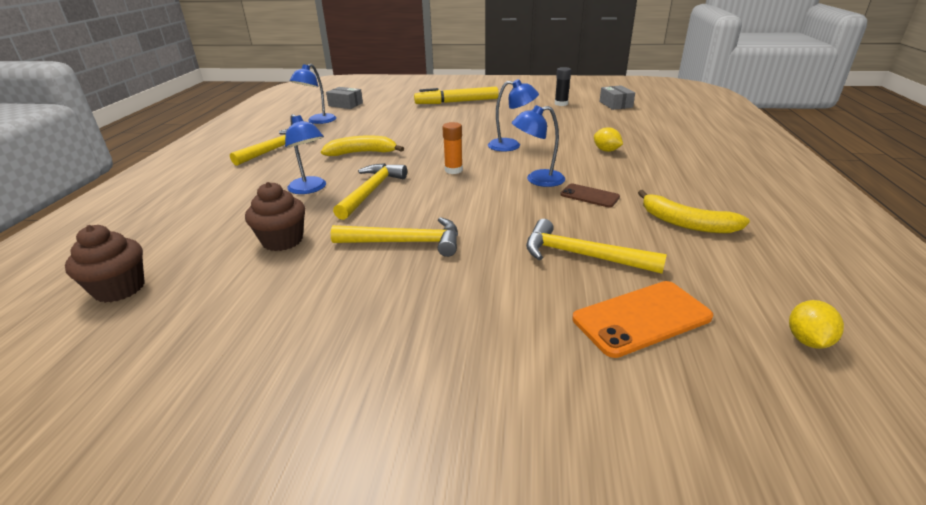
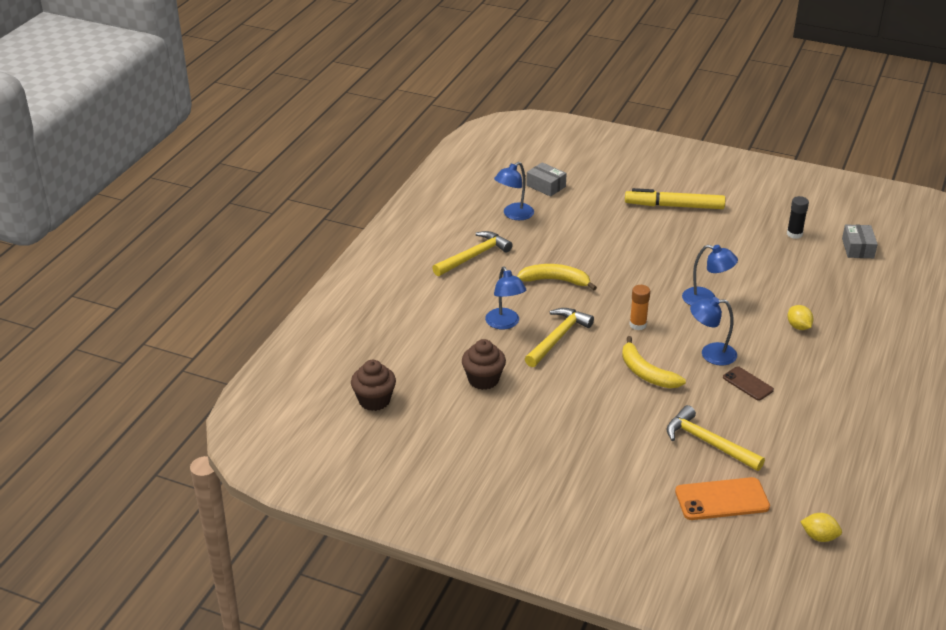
camera: 15 degrees right, 5 degrees up
(405, 242) = (577, 401): yellow hammer -> none
(686, 223) = (810, 430): yellow banana -> yellow banana (646, 373)
(807, 340) = (819, 537): yellow lemon -> yellow lemon turned 75 degrees clockwise

